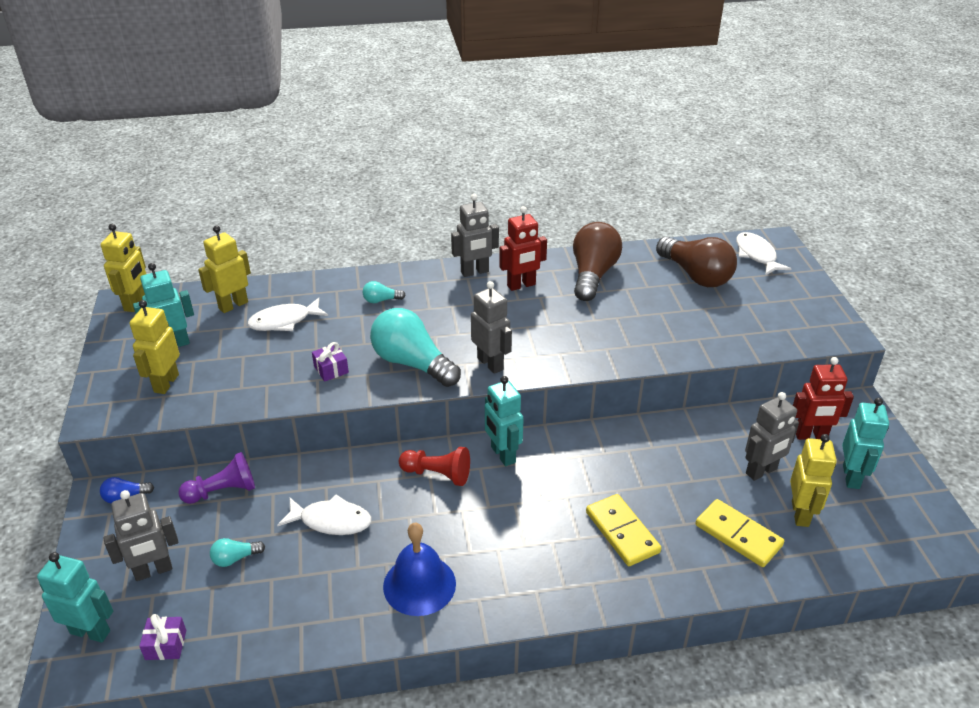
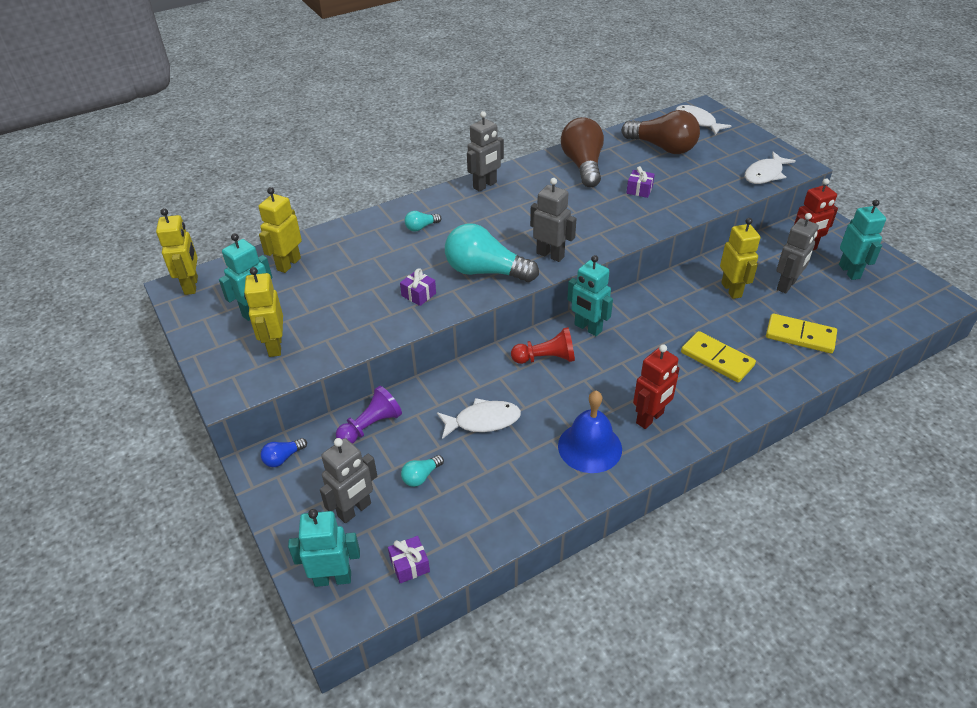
camera: 20 degrees left, 5 degrees up
(284, 321) = (346, 266): white fish -> white fish (765, 174)
(521, 285) = (531, 187): red robot -> red robot (650, 418)
(636, 317) = (639, 190): none -> purple gift
(800, 513) = (832, 307): yellow robot -> yellow robot (731, 290)

